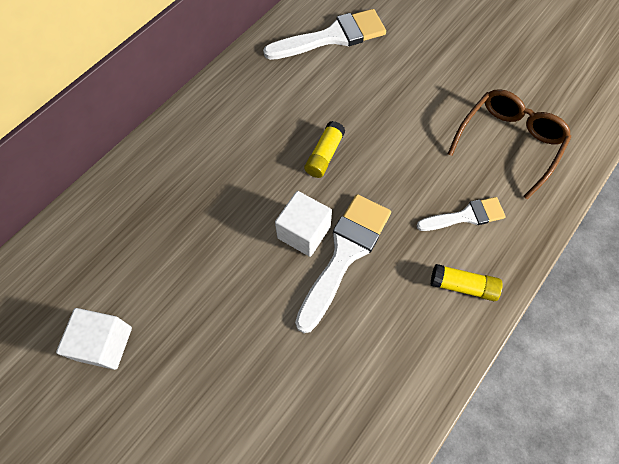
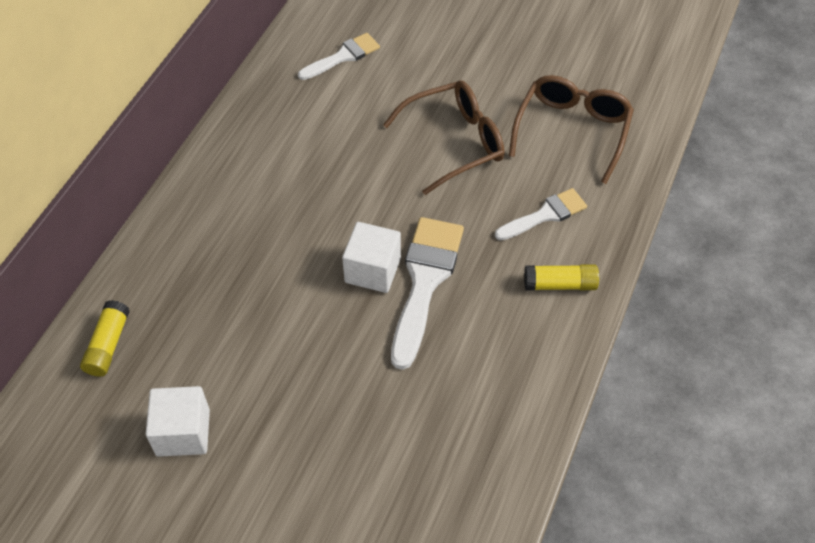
camera: 15 degrees left, 10 degrees down
(324, 155) = (372, 186): yellow glue stick -> yellow glue stick (108, 345)
(332, 37) = (343, 57): white brush -> white brush, size x0.60
(404, 131) = (455, 142): none -> brown glasses

